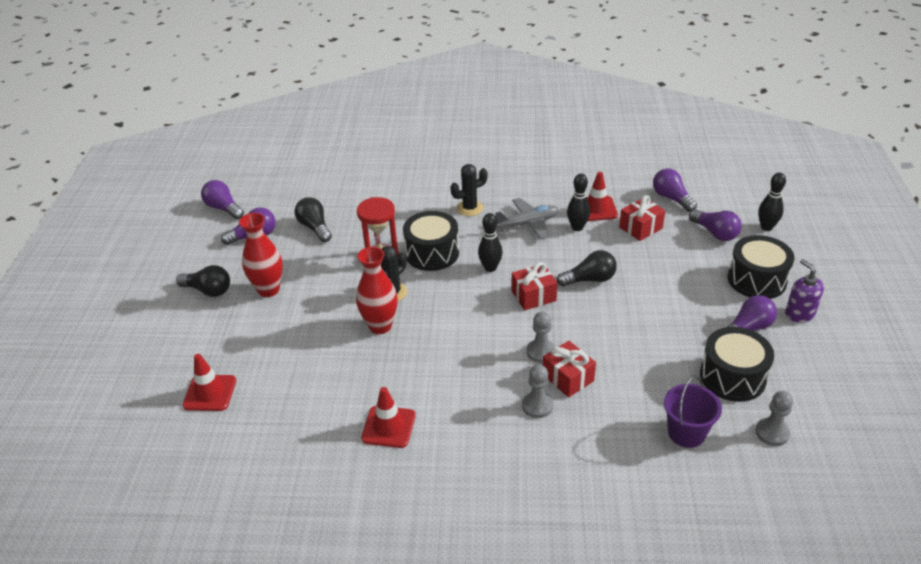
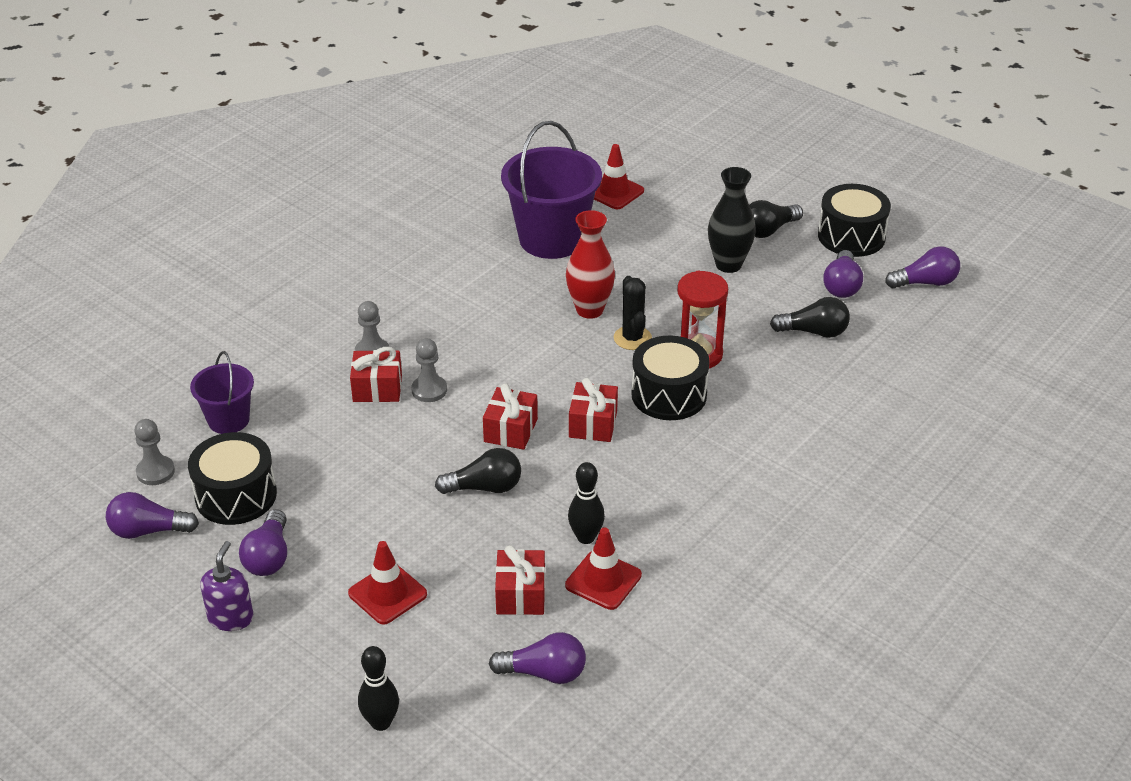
camera: 125 degrees right, 0 degrees up
(268, 290) = (728, 265): red vase -> black vase
(308, 392) = (552, 239): none -> purple bucket
(388, 427) = (458, 264): red traffic cone -> red traffic cone (387, 594)
(470, 208) = (727, 467): black cactus -> none
(490, 268) = (593, 424): black bowling pin -> red gift
(528, 223) = (641, 499): grey plane -> none
(589, 279) = (485, 487): black light bulb -> black light bulb turned 120 degrees counterclockwise
(715, 233) = (431, 659): purple light bulb -> purple light bulb (148, 530)
(756, 280) = (316, 627): black drum -> black drum (851, 236)
(799, 314) = (231, 617): purple soap dispenser -> purple soap dispenser turned 90 degrees counterclockwise

